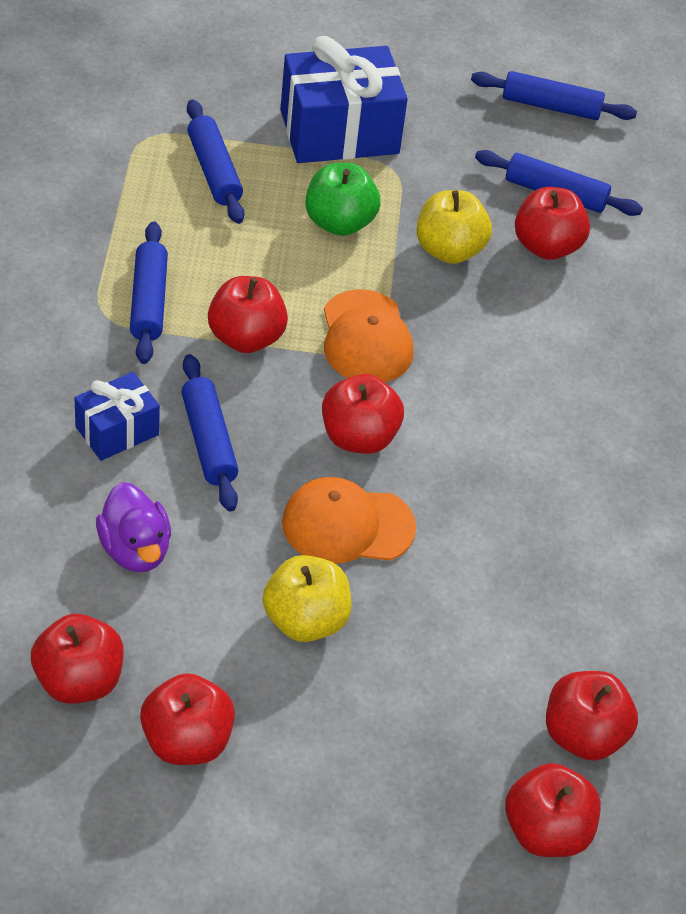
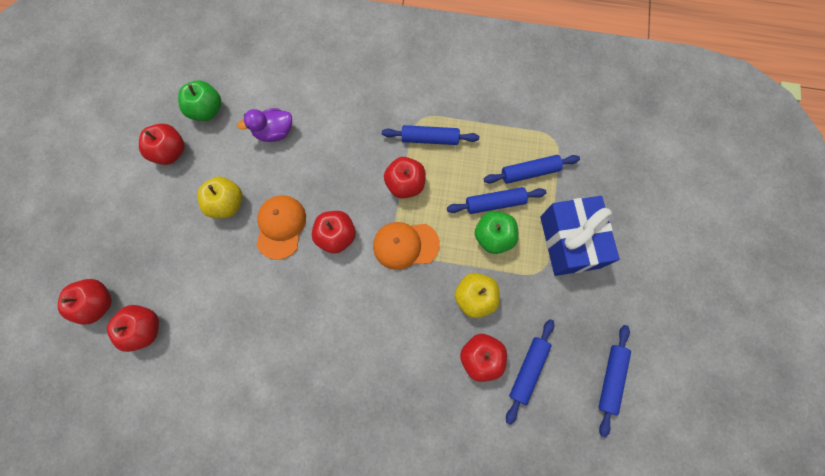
camera: 100 degrees right, 25 degrees up
(79, 681) = (207, 110): red apple -> green apple
(117, 431) = (345, 124): blue gift -> none
(209, 441) = (337, 165): blue rolling pin -> blue rolling pin (495, 203)

